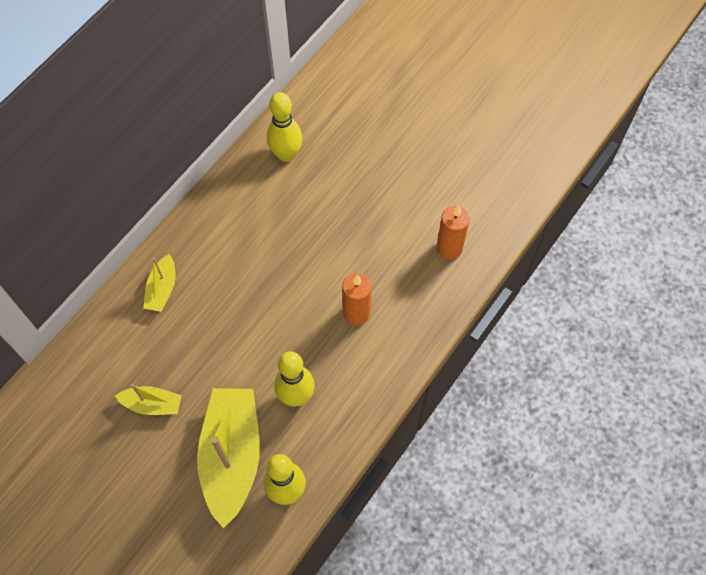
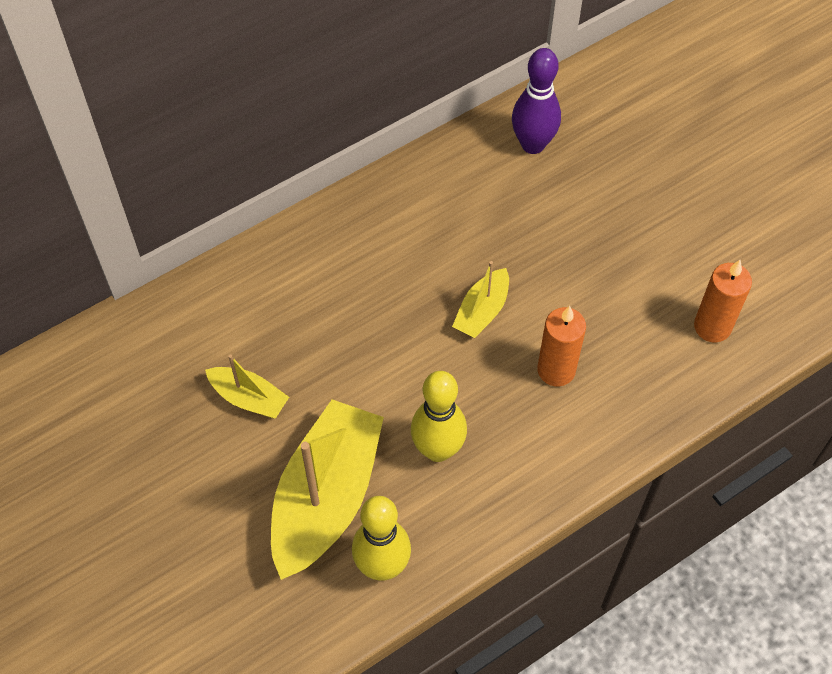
camera: 20 degrees right, 5 degrees down
(162, 289) = (313, 261): yellow boat -> yellow boat (482, 311)
(286, 154) = (532, 144): yellow bowling pin -> purple bowling pin

